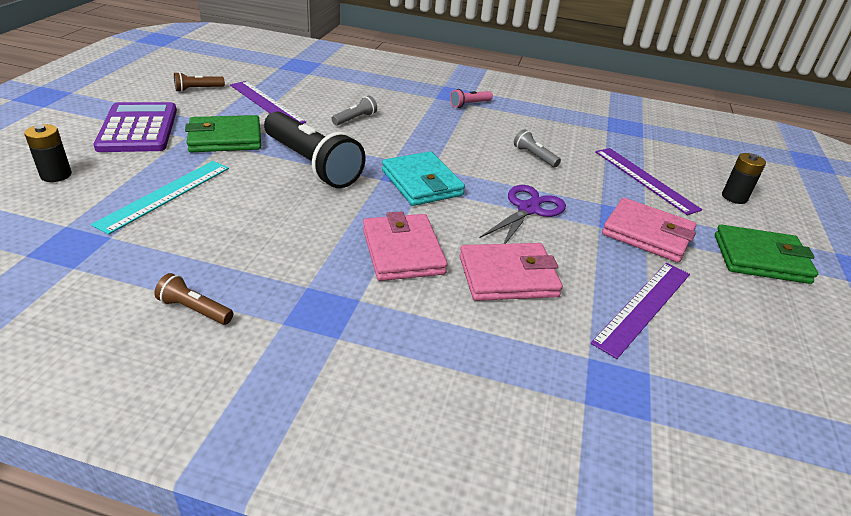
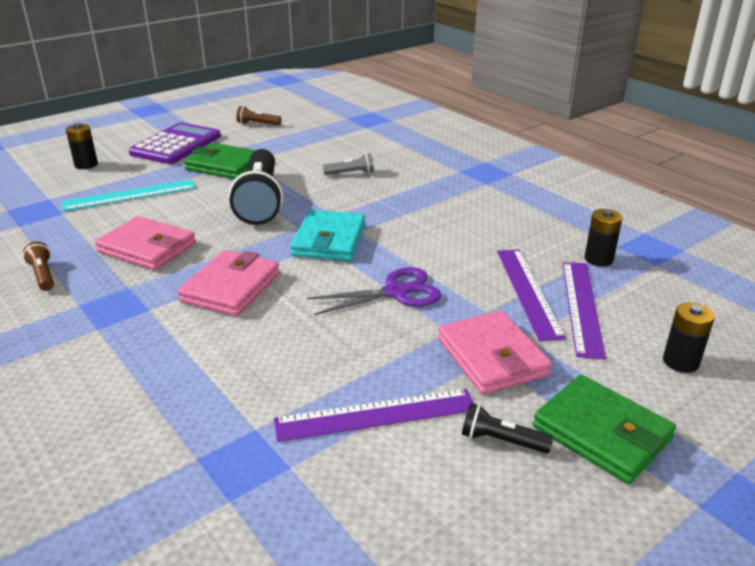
camera: 40 degrees right, 5 degrees down
(266, 103) = (294, 145): purple ruler -> purple ruler (528, 291)
(469, 104) = (486, 184): pink flashlight -> none
(508, 276) = (287, 338): pink wallet -> pink wallet (147, 248)
(534, 156) = (481, 248): grey flashlight -> none
(610, 143) = (598, 259): none -> black battery
(727, 288) = (501, 440): none -> black flashlight

